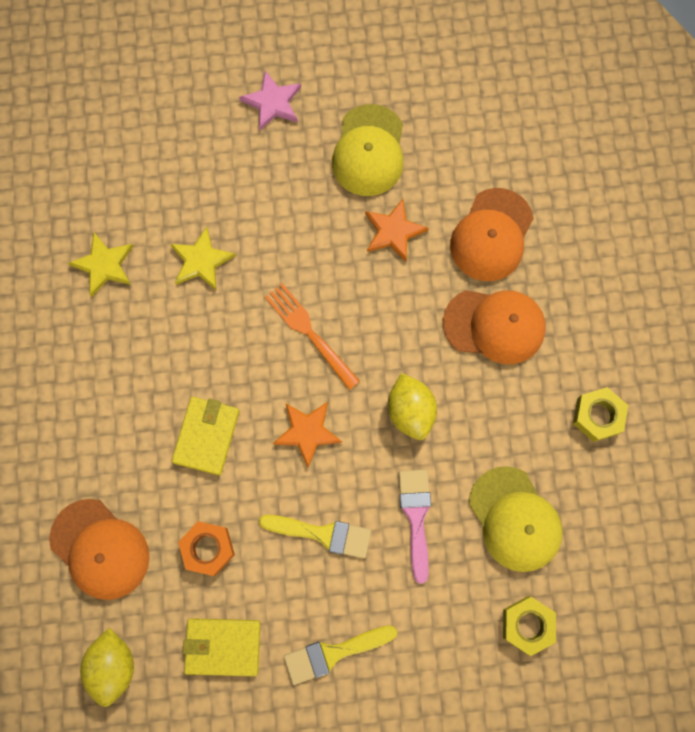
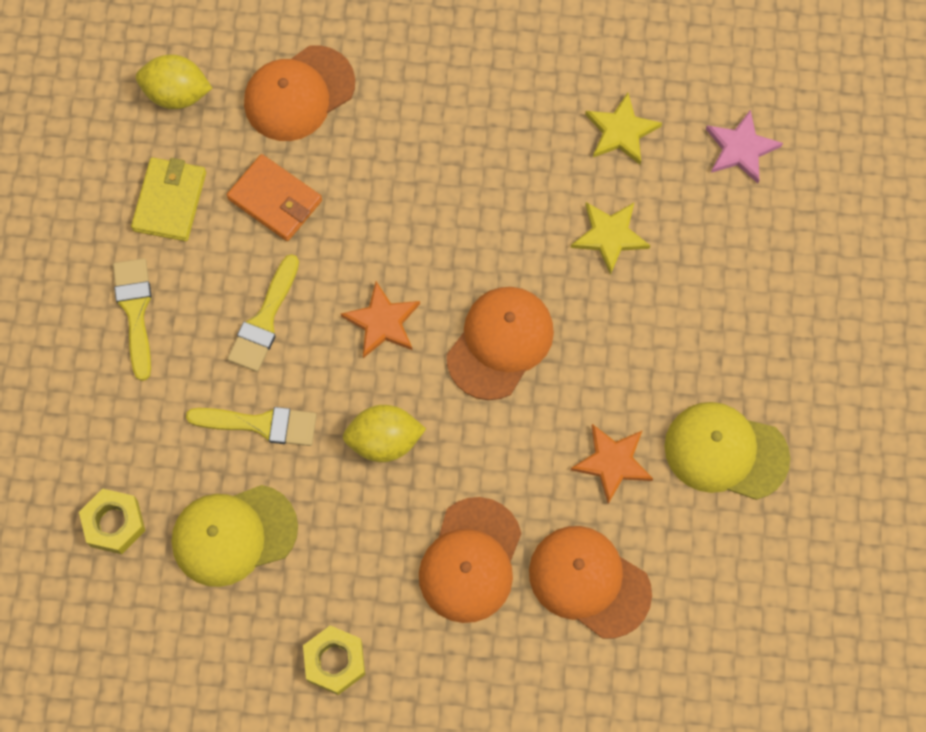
camera: 100 degrees right, 5 degrees down
(206, 436) = (399, 214): yellow wallet -> none
(208, 548) = (275, 200): orange nut -> orange wallet
(272, 102) = (807, 346): pink star -> pink star (741, 148)
(309, 333) = (500, 343): orange fork -> orange cap
(416, 517) = (261, 424): pink brush -> yellow brush

